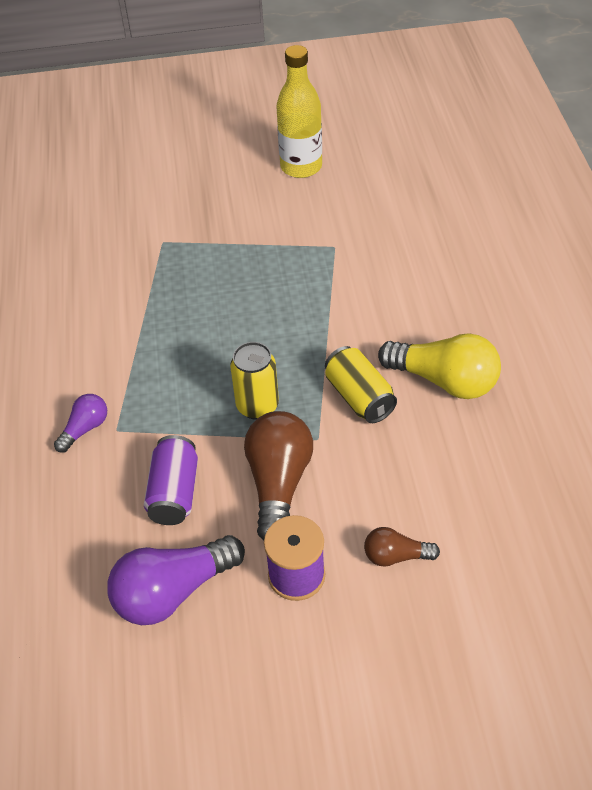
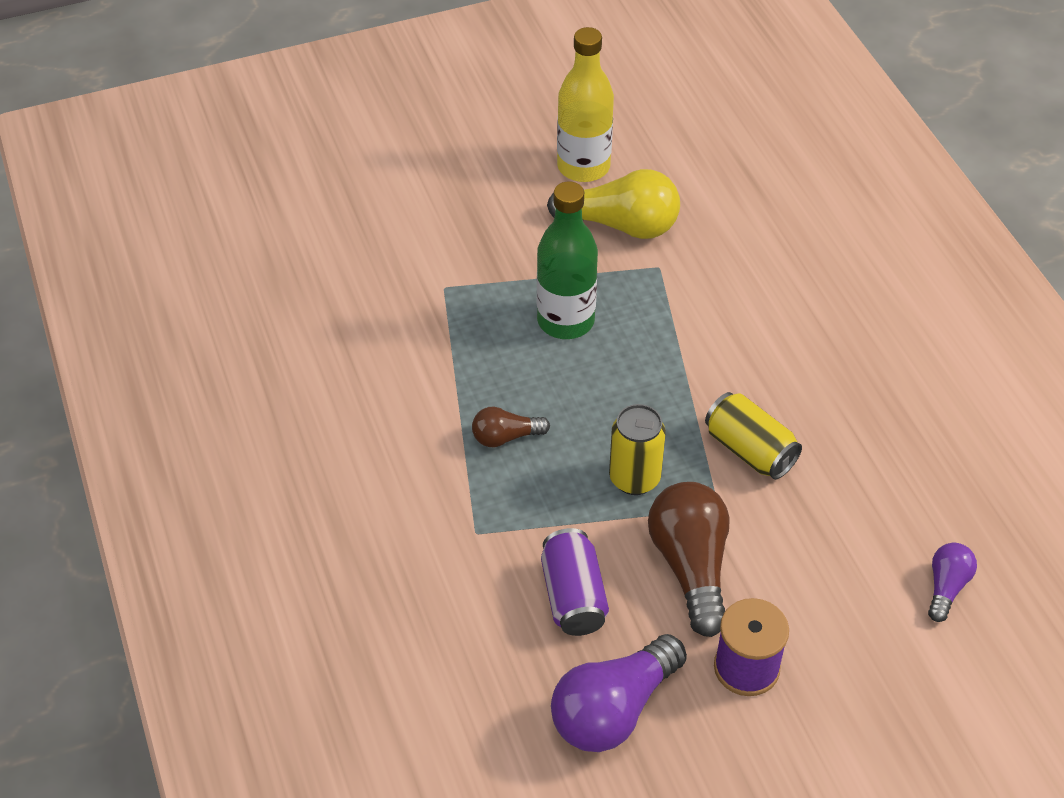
camera: 15 degrees left, 0 degrees up
(85, 429) = (437, 537): purple light bulb -> purple light bulb (946, 587)
(246, 278) = (565, 321): none -> green bottle
(396, 556) = (849, 627): brown light bulb -> brown light bulb (505, 437)
(444, 381) = (840, 416): yellow light bulb -> yellow light bulb (621, 225)

